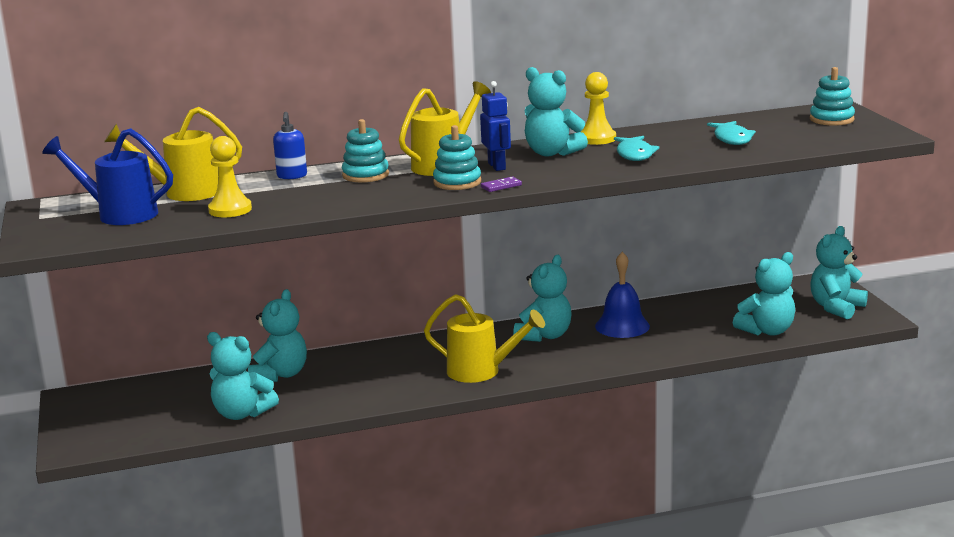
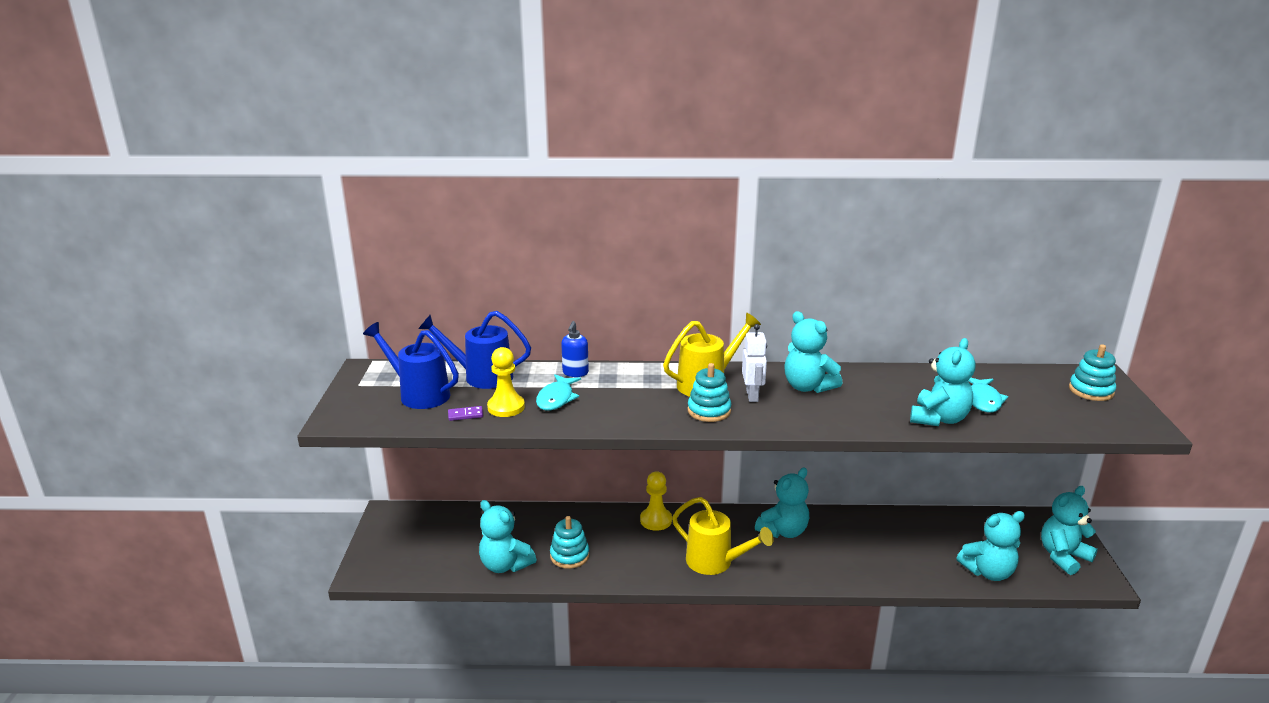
camera: 15 degrees right, 5 degrees up
(184, 192) = (481, 376): yellow watering can -> blue watering can
(280, 375) = (551, 526): turquoise teddy bear -> turquoise teddy bear (938, 419)
(365, 175) = (635, 384): turquoise stacking toy -> turquoise stacking toy (569, 556)
(497, 166) = (752, 395): blue robot -> white robot
(501, 186) = (745, 424): purple domino -> purple domino (465, 415)
(597, 139) = (855, 375): yellow pawn -> yellow pawn (656, 520)
(622, 326) = (855, 535): blue bell -> none
(635, 154) = (883, 404): turquoise fish -> turquoise fish (556, 398)

